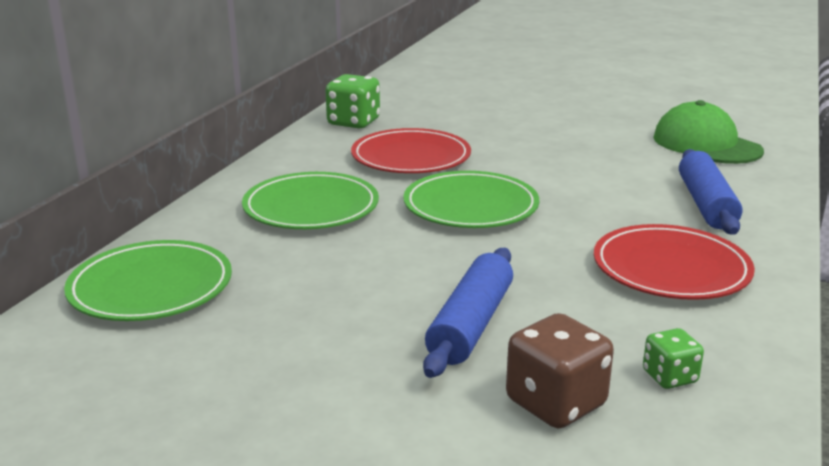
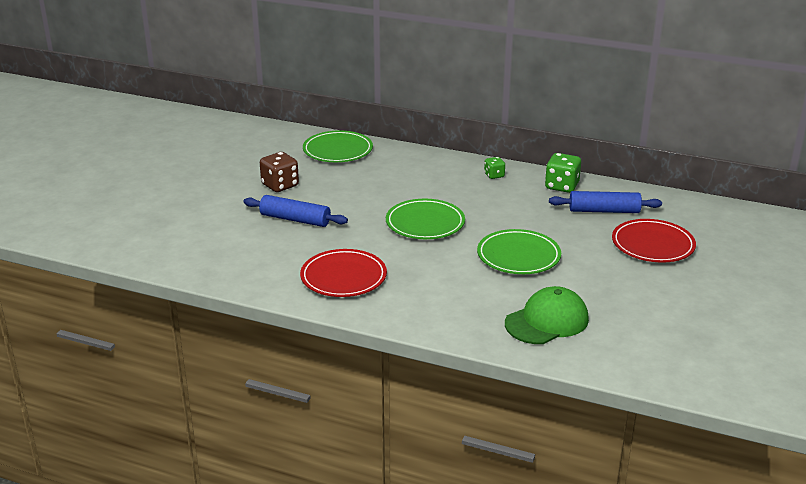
camera: 90 degrees right, 5 degrees up
(311, 207) = (422, 179): green plate -> green plate (518, 256)
(411, 157) = (500, 206): red plate -> red plate (652, 245)
(555, 403) = (232, 235): brown dice -> brown dice (280, 185)
(669, 377) = (244, 263): green dice -> green dice (494, 175)
(705, 204) = (431, 302): blue rolling pin -> blue rolling pin (604, 210)

